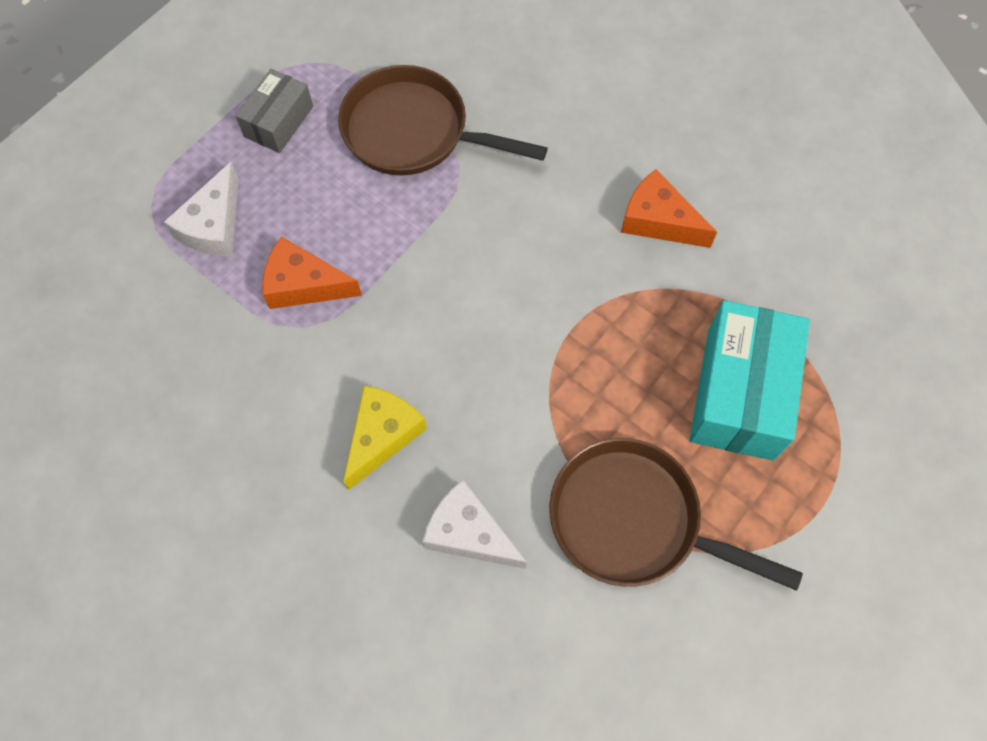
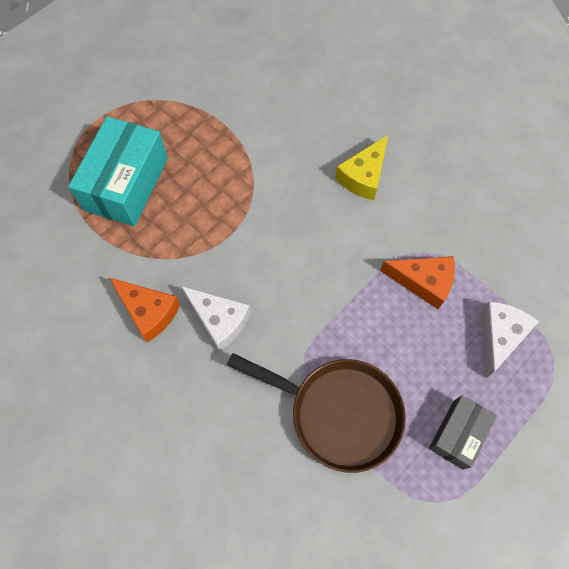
camera: 175 degrees left, 0 degrees up
(468, 533) = (312, 120): white cheese -> white cheese (219, 320)
(633, 520) = (212, 119): brown pan -> none

